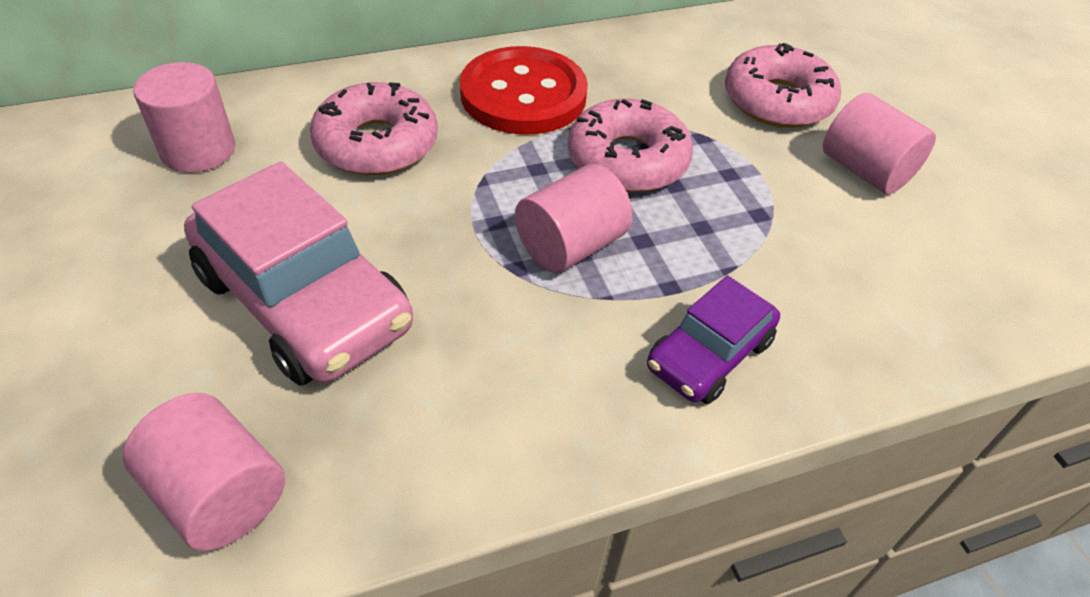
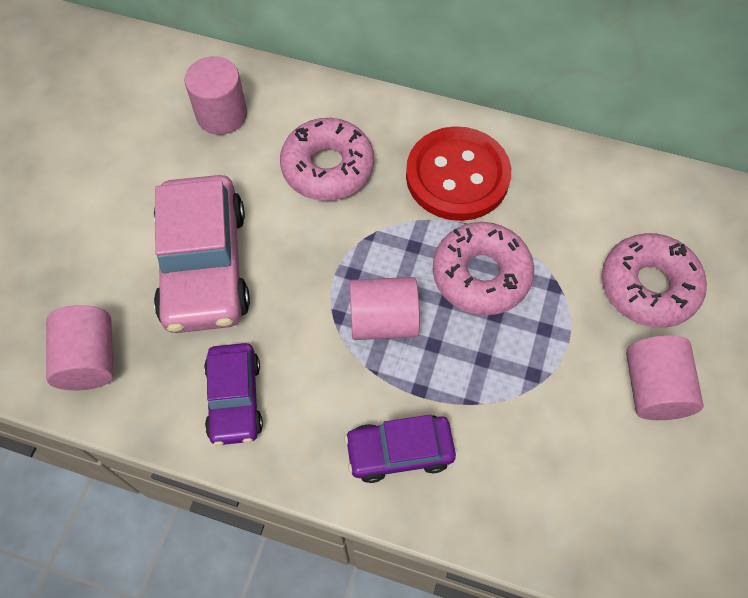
camera: 40 degrees right, 15 degrees up
(472, 417) = (235, 399): none -> purple car

